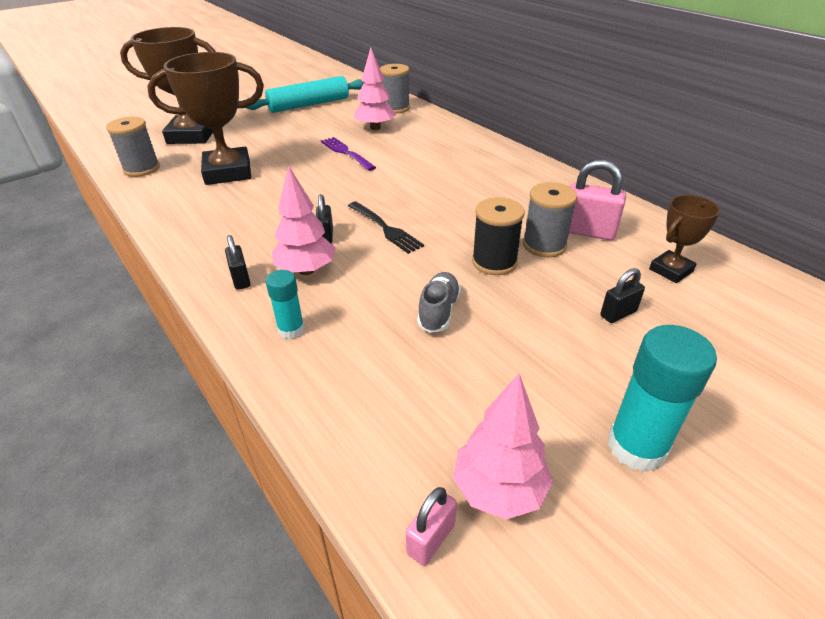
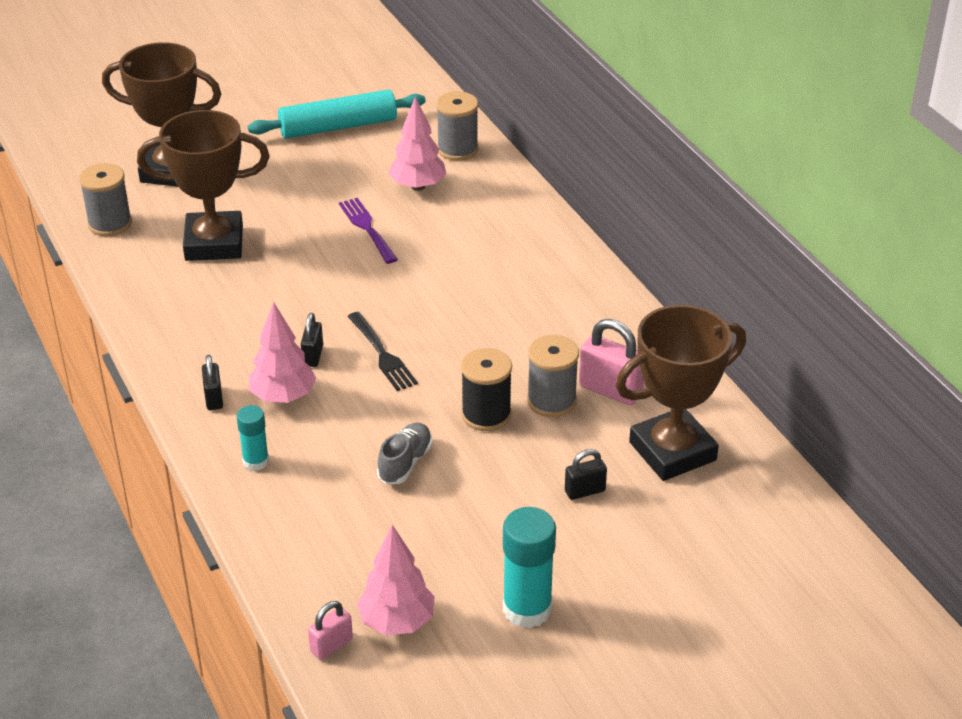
camera: 10 degrees right, 0 degrees up
(671, 270) = (672, 451): brown trophy -> brown trophy, size x1.89

